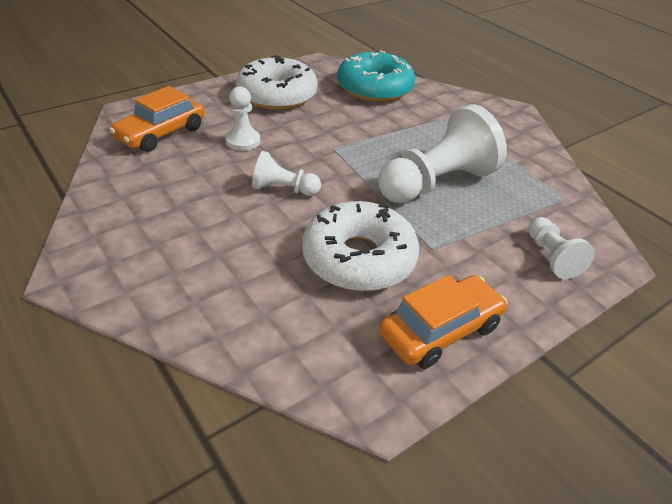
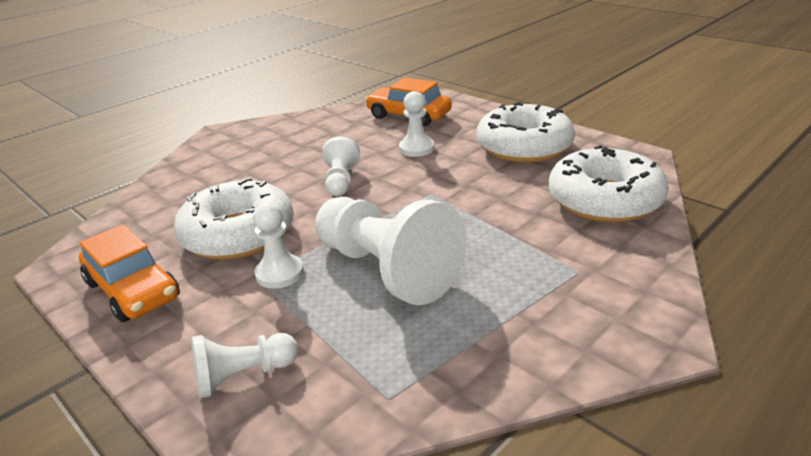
camera: 85 degrees right, 10 degrees down
(374, 88) = (604, 200): turquoise donut -> white donut
(430, 235) = (279, 273): none -> white pawn

